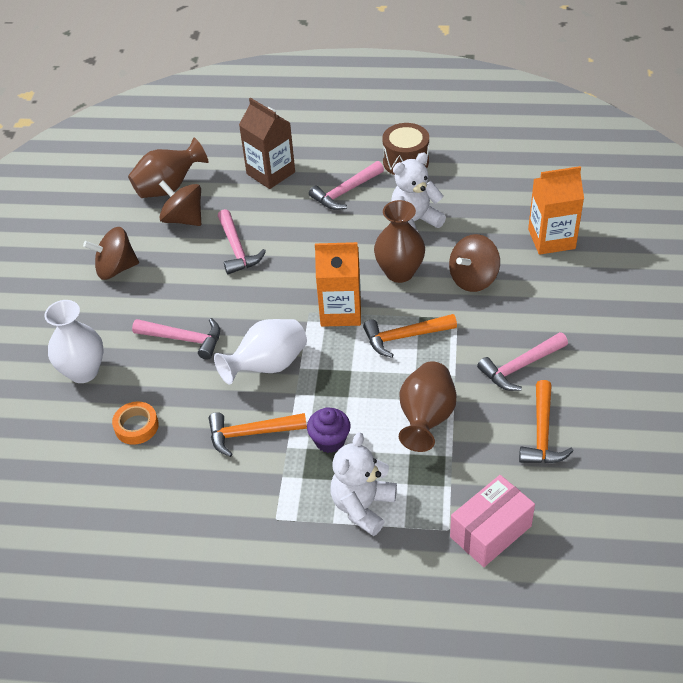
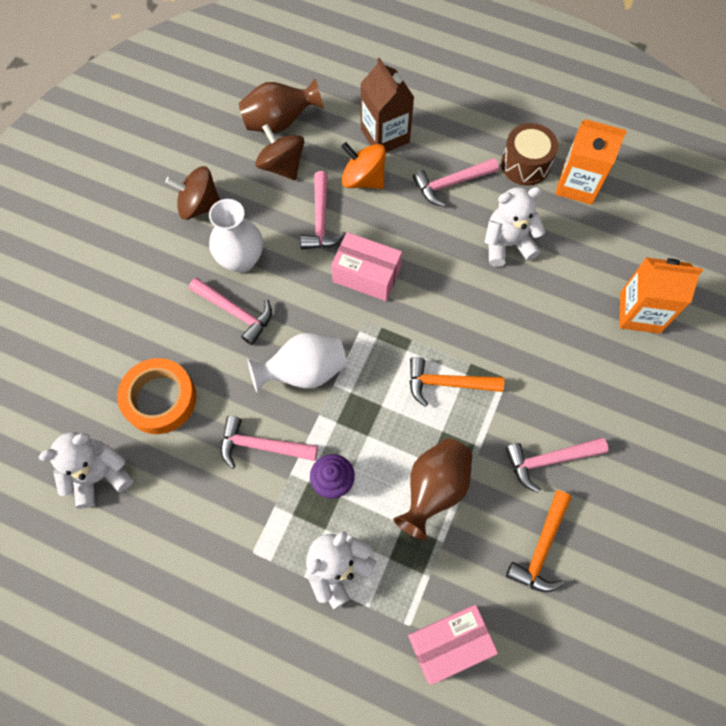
camera: 15 degrees right, 20 degrees up
(83, 371) = (132, 318): white vase -> white vase (241, 260)
(99, 504) = (99, 475): none -> white teddy bear
(136, 426) = (160, 399): orange tape -> orange tape, size x1.67
(251, 433) = (262, 446): orange hammer -> pink hammer
(264, 209) = (363, 179): none -> orange spinning top
(296, 278) = (366, 275): none -> pink box
(340, 311) = (395, 330): orange carton -> orange carton (577, 185)
(399, 272) = (470, 303): brown vase -> none
(473, 279) = (541, 335): brown spinning top -> none

